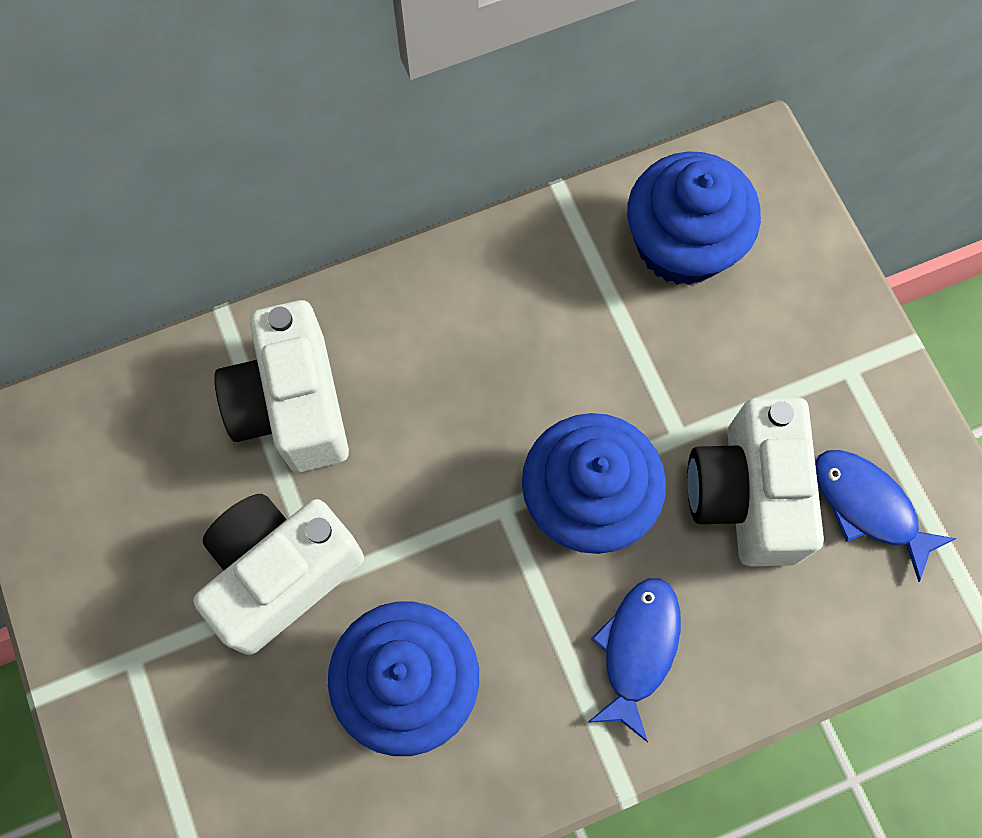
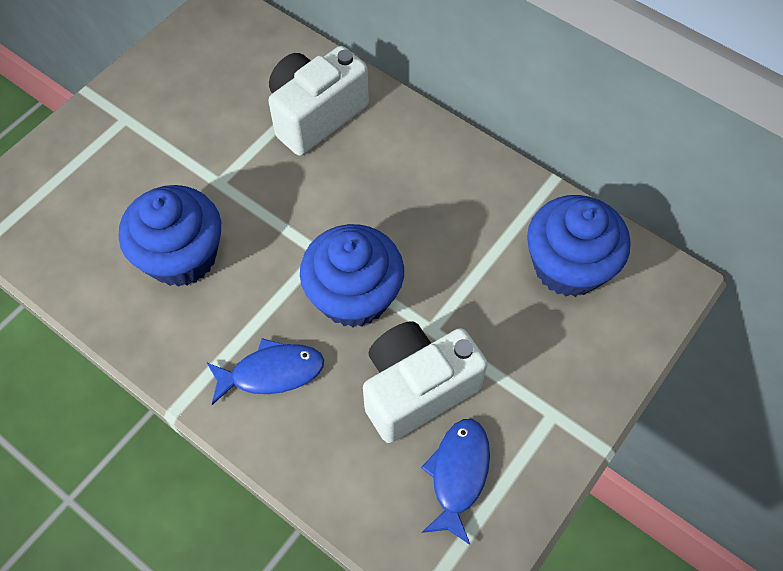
camera: 60 degrees right, 10 degrees down
(281, 574) = (212, 161): white camera -> none

